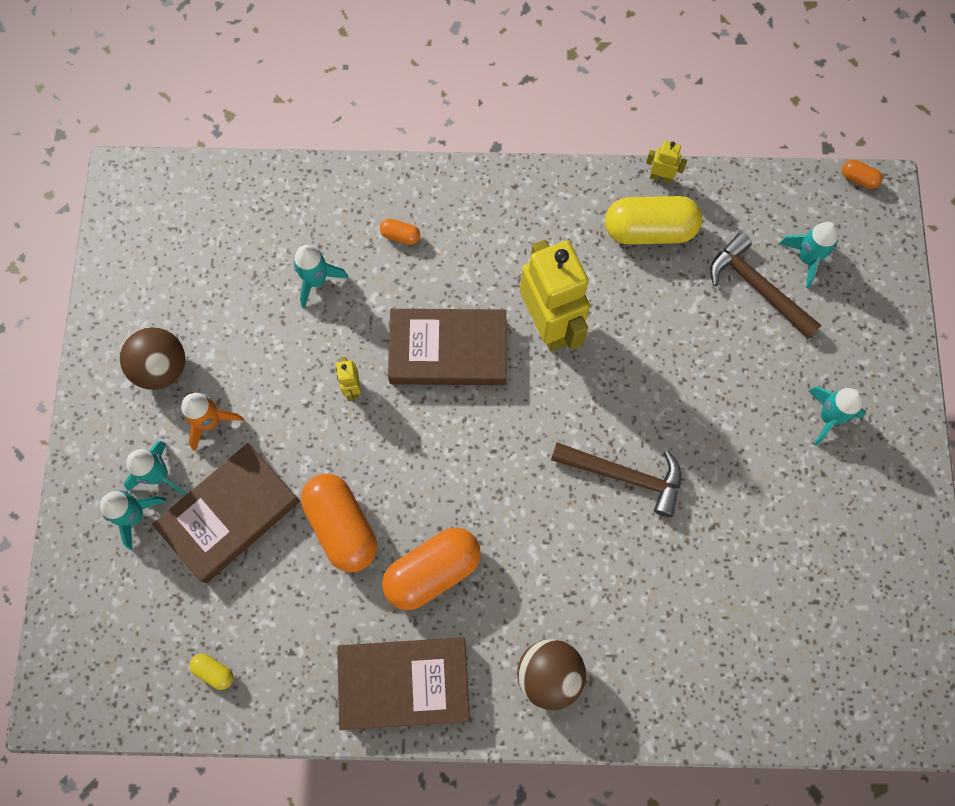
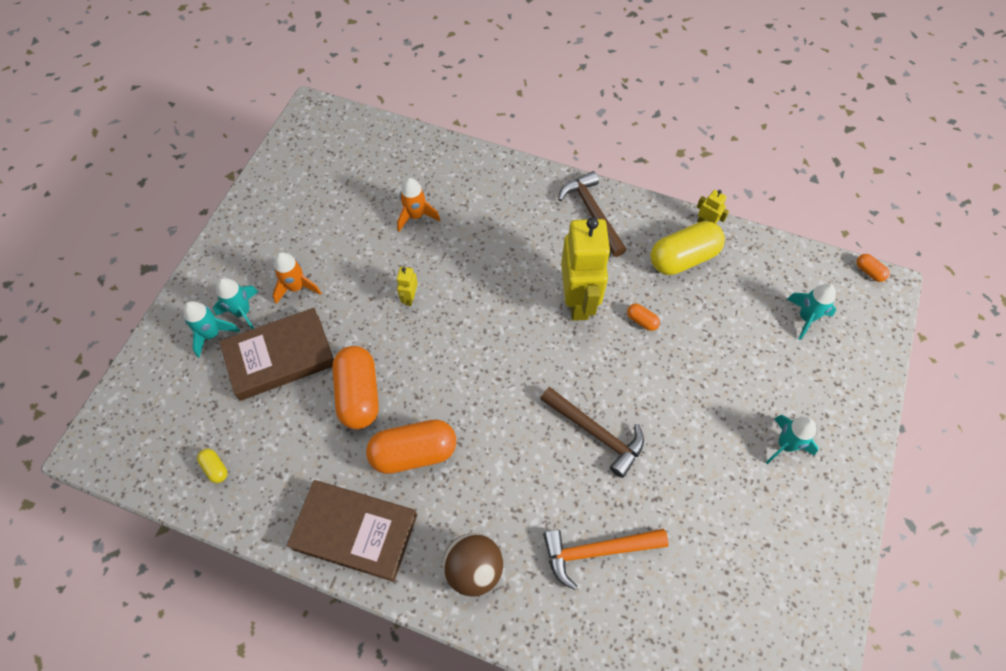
camera: 20 degrees right, 10 degrees down
(162, 368) = (279, 240): brown ball -> none
(316, 280) = (416, 216): turquoise rocket -> orange rocket
(400, 236) = (490, 205): orange capsule -> orange capsule (641, 321)
(448, 350) = (493, 294): brown book -> none
(649, 230) = (683, 258): yellow capsule -> yellow capsule turned 45 degrees counterclockwise
(671, 606) = (597, 551): none -> orange hammer
(758, 288) = (757, 327): brown hammer -> brown hammer (592, 213)

